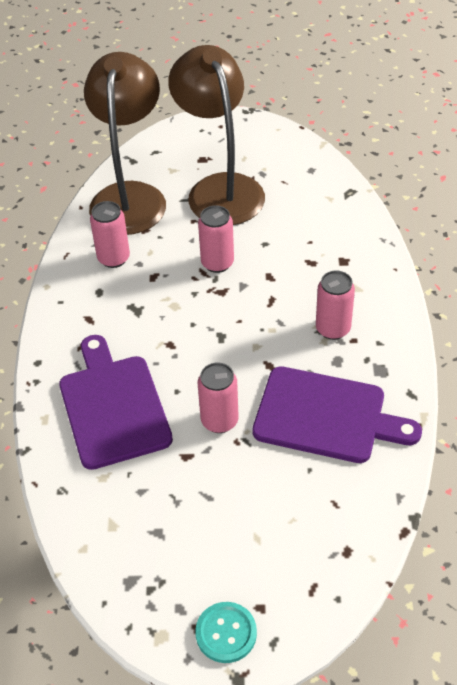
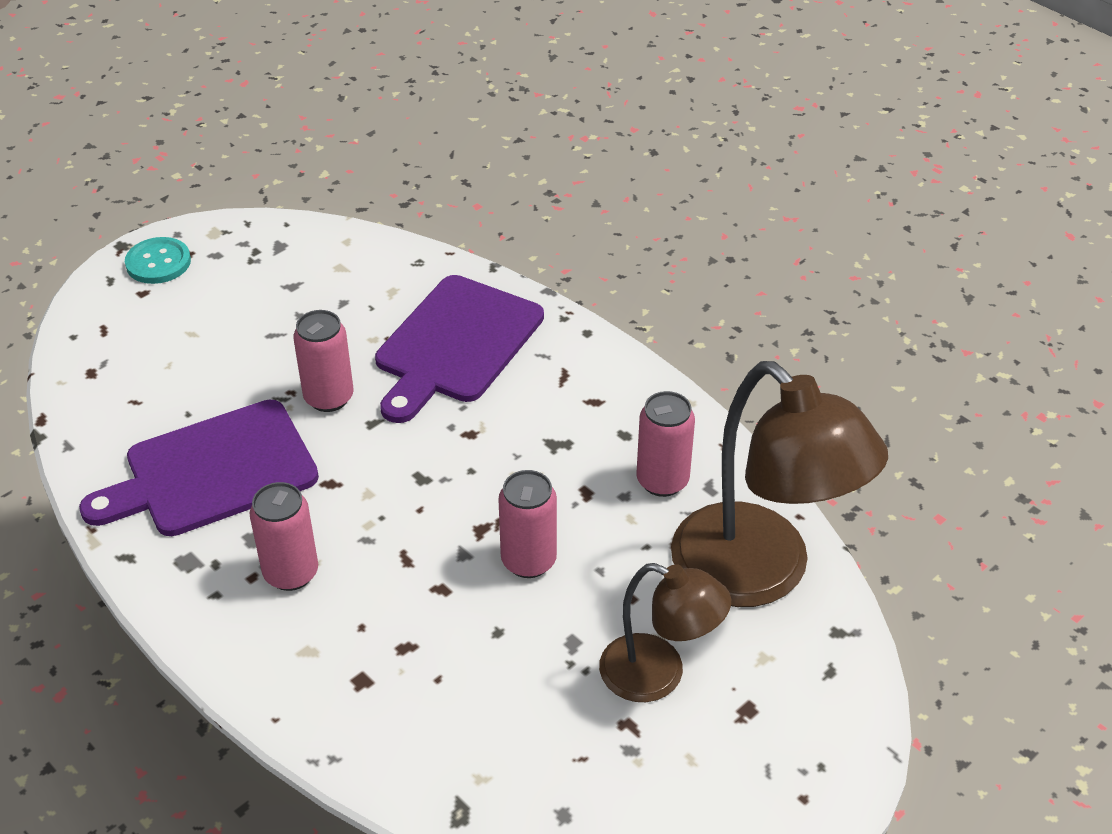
camera: 135 degrees right, 5 degrees down
(113, 406) = (455, 344): purple cutting board -> purple cutting board turned 90 degrees clockwise
(220, 188) = (658, 675): brown lamp -> brown lamp, size x0.58

